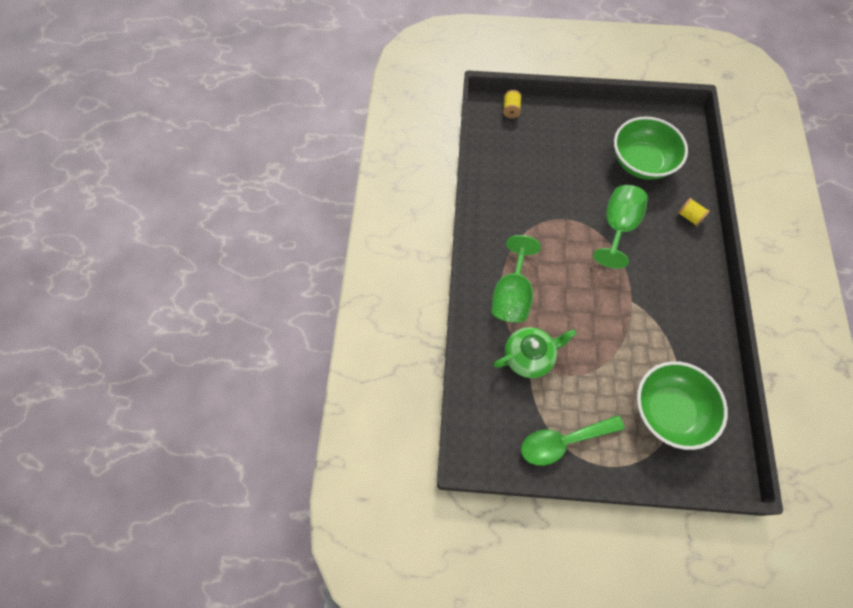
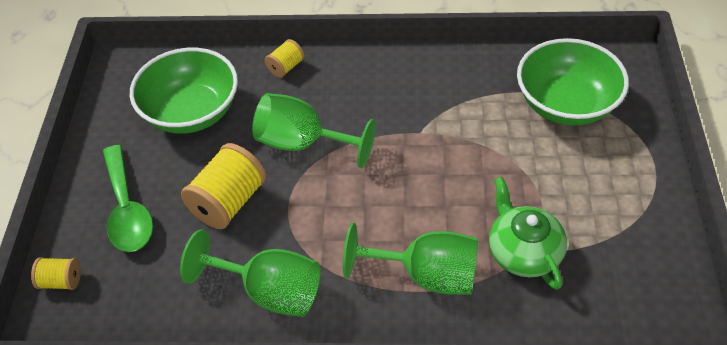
camera: 90 degrees left, 15 degrees down
(502, 209) = (269, 291): none -> green goblet
(563, 441) = (638, 213): green spoon -> green spoon (127, 210)
(567, 186) = (228, 202): none -> yellow spool

